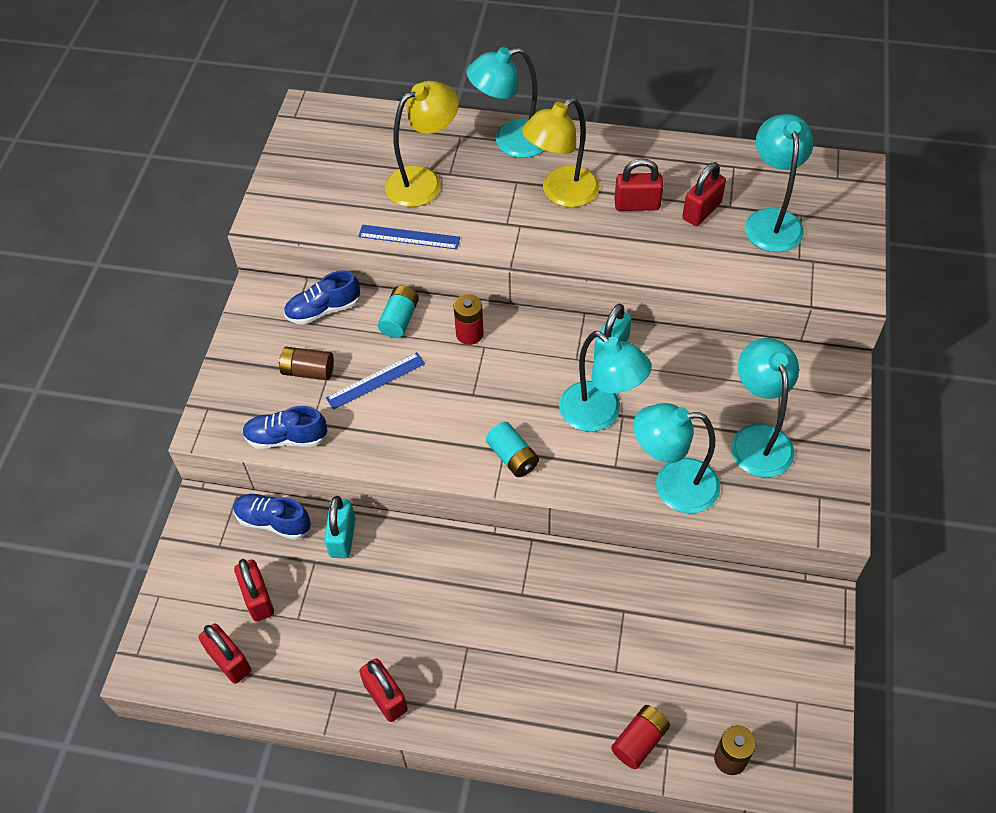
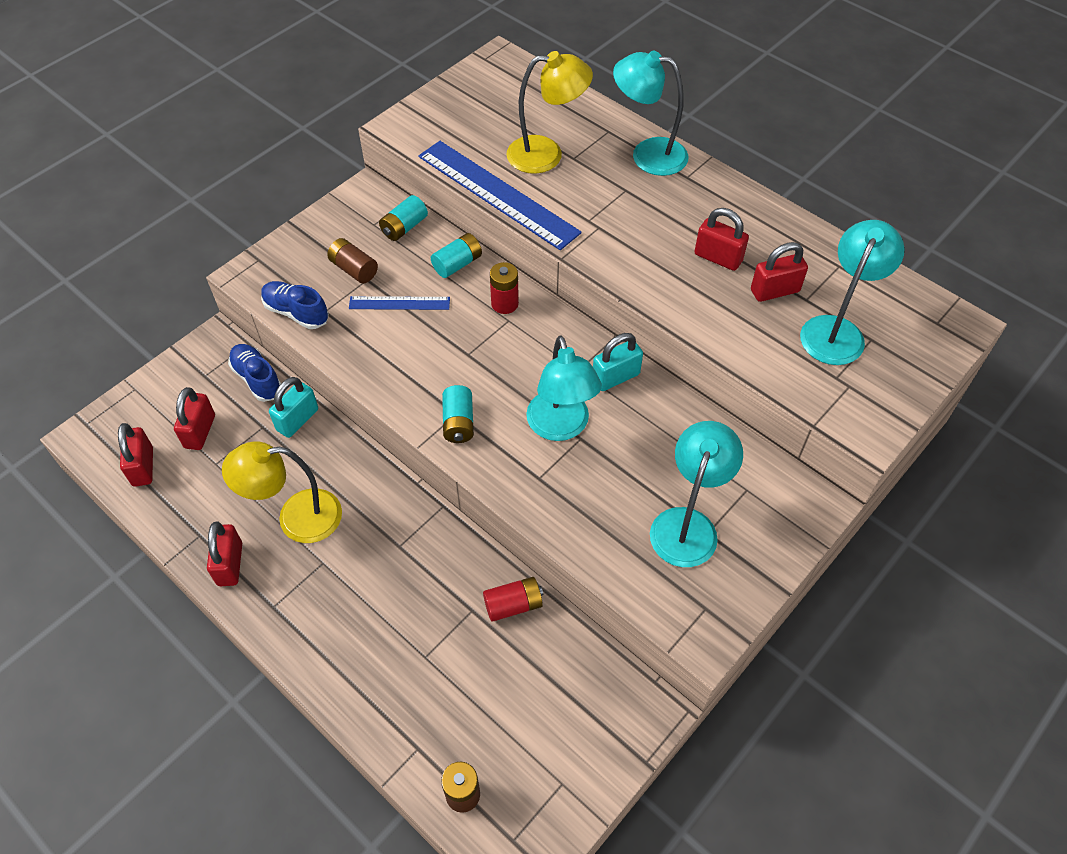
camera: 30 degrees right, 0 degrees up
(323, 310) = (404, 227): blue shoe -> turquoise battery
(409, 237) = (497, 193): blue ruler -> blue ruler, size x1.97
(561, 193) = (657, 217): yellow lamp -> yellow lamp (296, 518)
(639, 741) = (398, 728): red battery -> red battery (513, 605)
(672, 485) = (576, 522): turquoise lamp -> none

